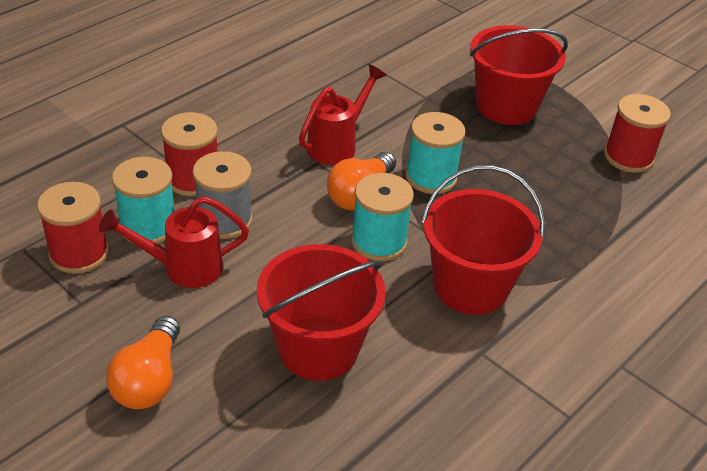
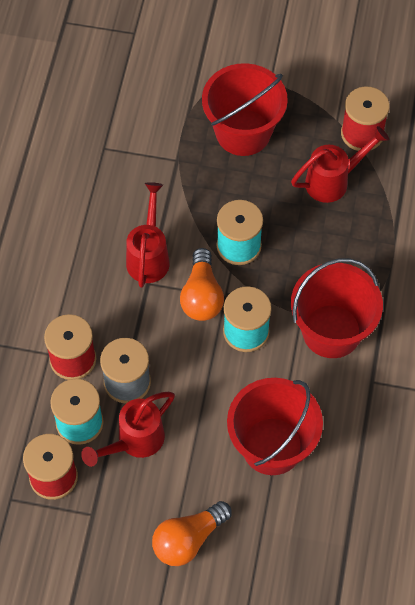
camera: 30 degrees left, 20 degrees up
(149, 380) = (188, 539): orange light bulb -> orange light bulb turned 75 degrees clockwise
(570, 176) = (334, 181): none -> red watering can

